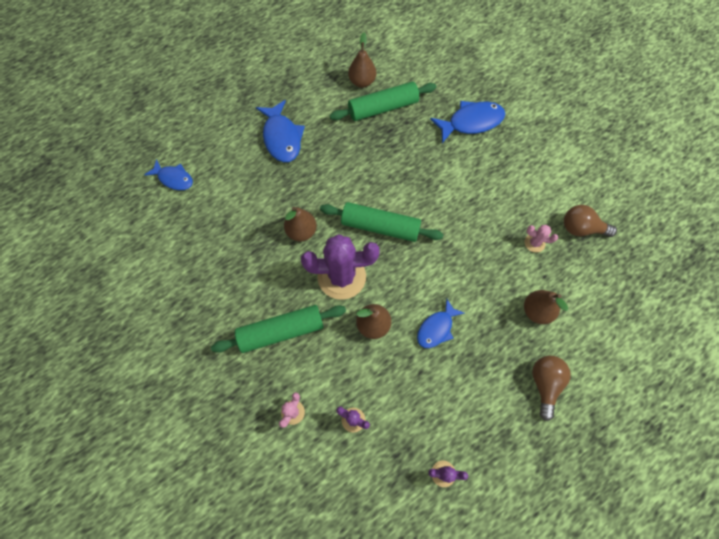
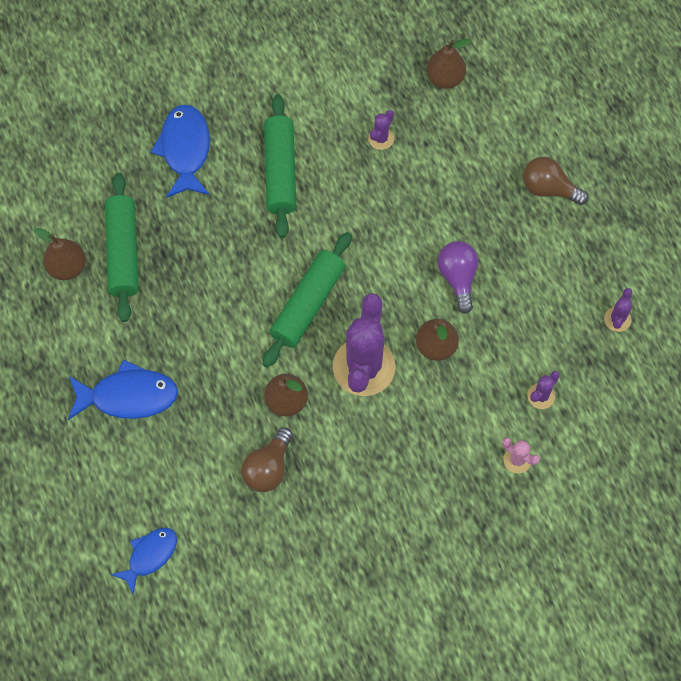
camera: 75 degrees left, 0 degrees up
(281, 331) = (416, 453): green rolling pin -> green rolling pin (280, 171)
(436, 328) = (458, 278): blue fish -> purple light bulb
(534, 243) = (381, 138): pink cactus -> purple cactus
(536, 311) = (465, 167): brown pear -> brown pear (445, 78)
(581, 229) = (377, 82): brown light bulb -> brown light bulb (268, 468)

